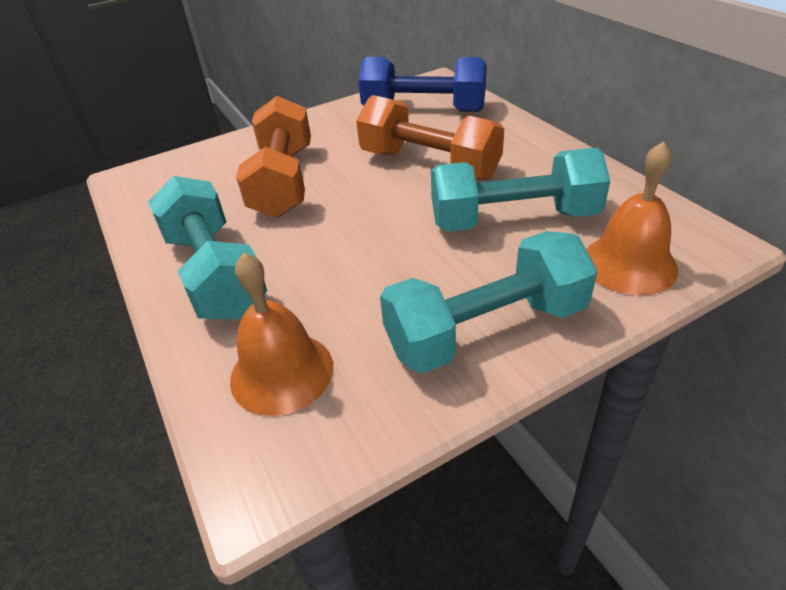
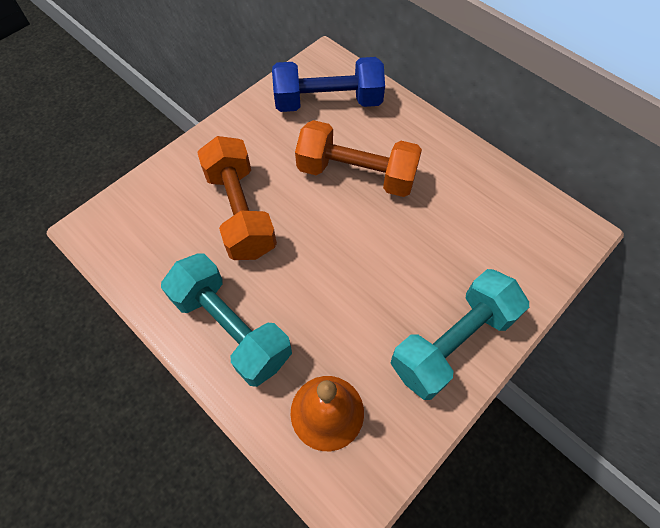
camera: 20 degrees left, 20 degrees up
(513, 219) = (440, 229): turquoise dumbbell -> none
(629, 264) = (530, 261): orange bell -> none

